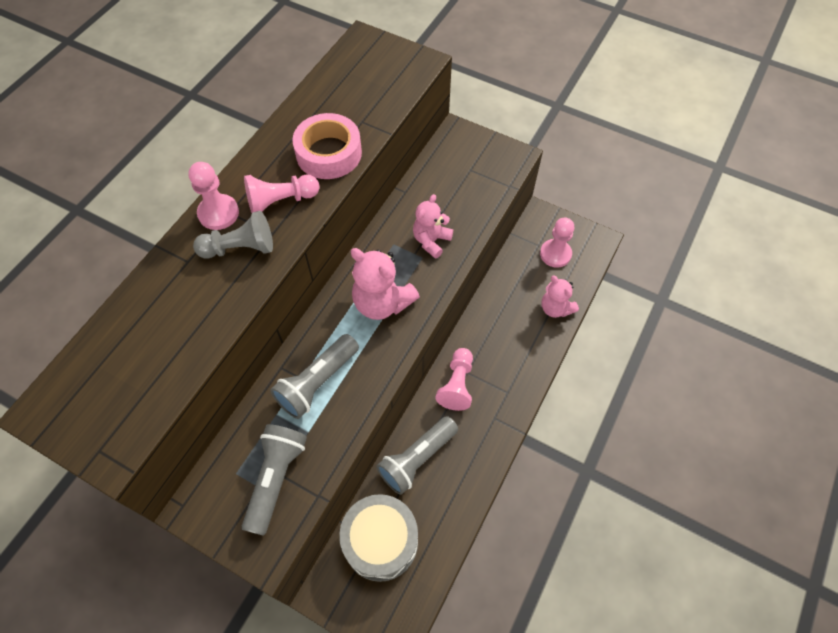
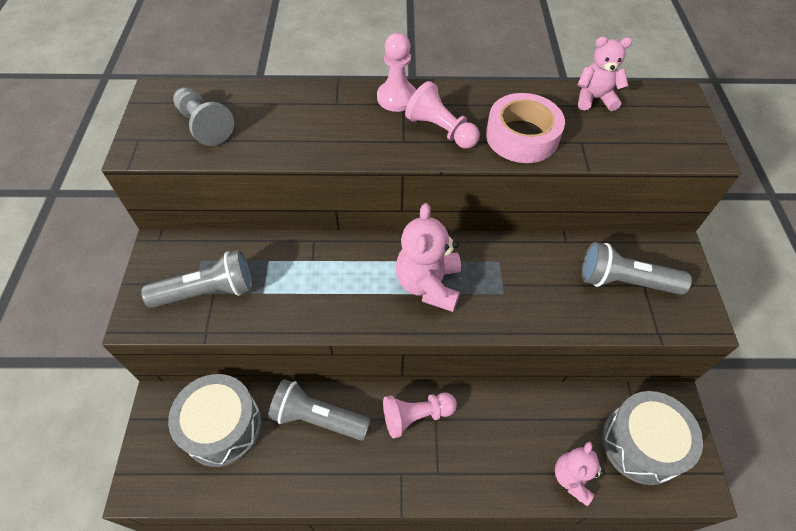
camera: 60 degrees right, 5 degrees down
(240, 248) = (372, 128): grey pawn -> grey pawn (204, 126)
(317, 382) = (314, 275): grey flashlight -> grey flashlight (624, 281)
(431, 241) = (528, 292): pink teddy bear -> pink teddy bear (594, 99)
(555, 254) = (641, 444): pink pawn -> grey drum

